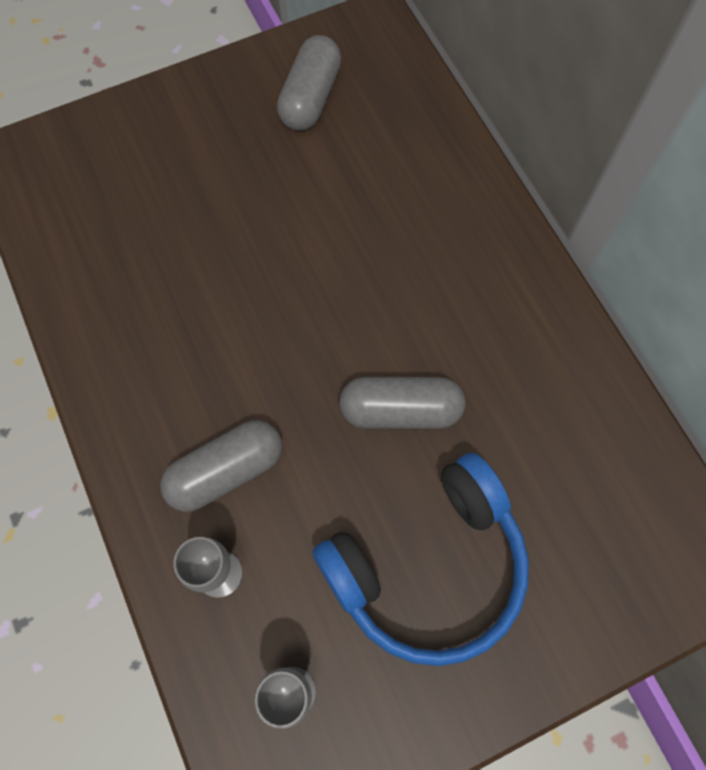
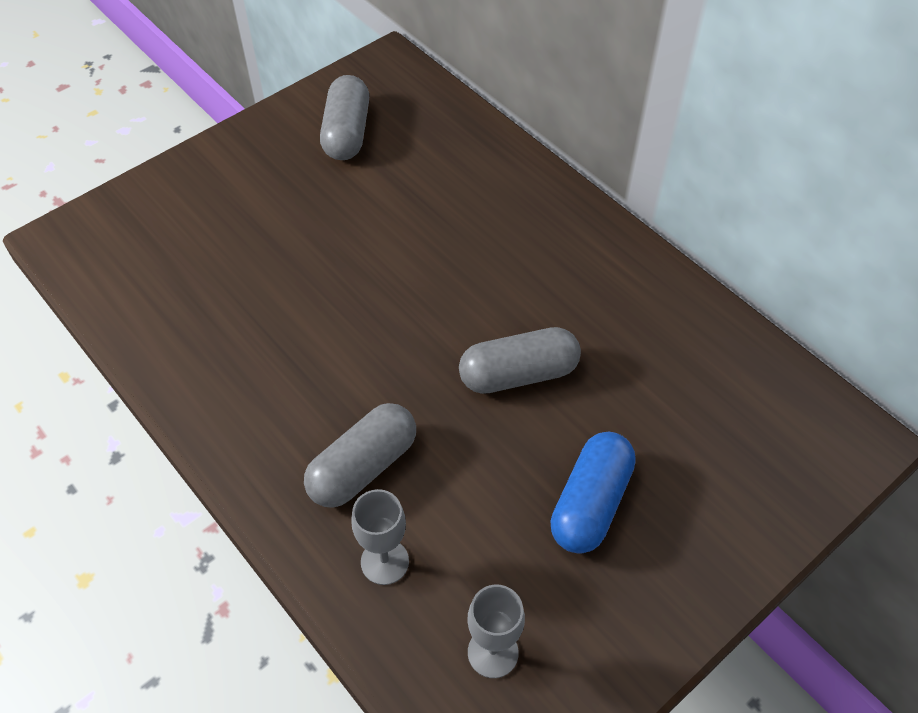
camera: 15 degrees left, 15 degrees down
(428, 566) = (590, 503): blue headphones -> blue capsule

